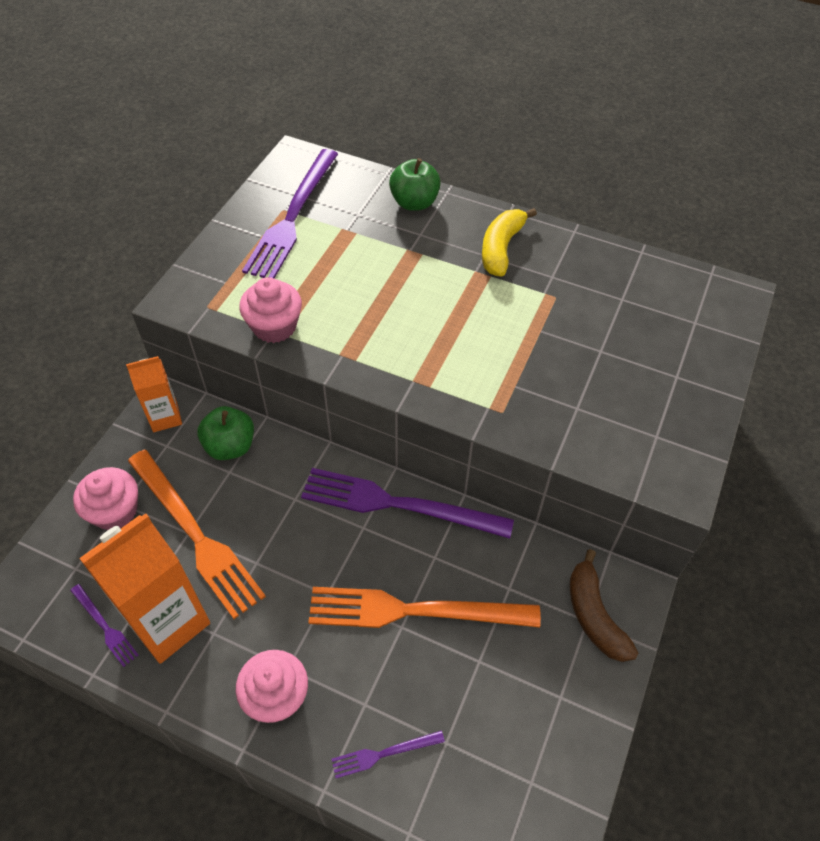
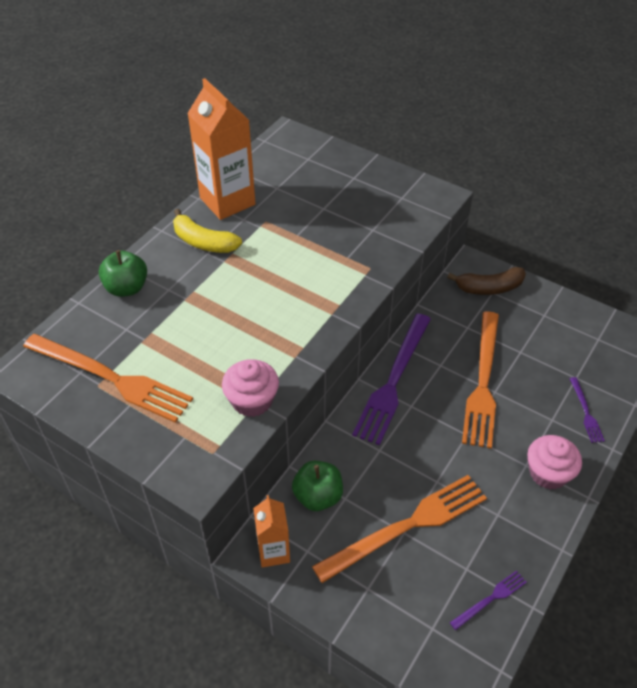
camera: 80 degrees left, 5 degrees down
(115, 511) = (375, 595): pink cupcake -> none
(168, 622) = (487, 548): orange carton -> orange carton (227, 201)
(292, 217) = (111, 378): purple fork -> orange fork

